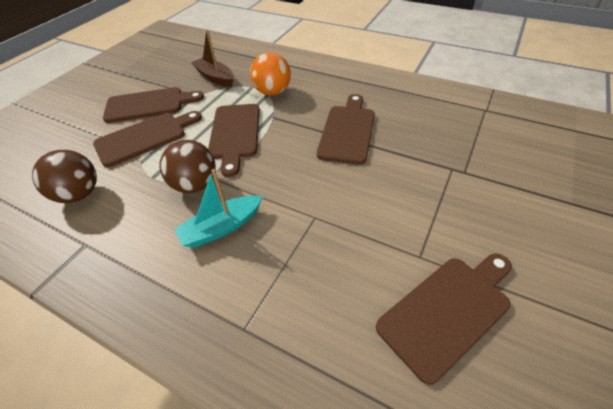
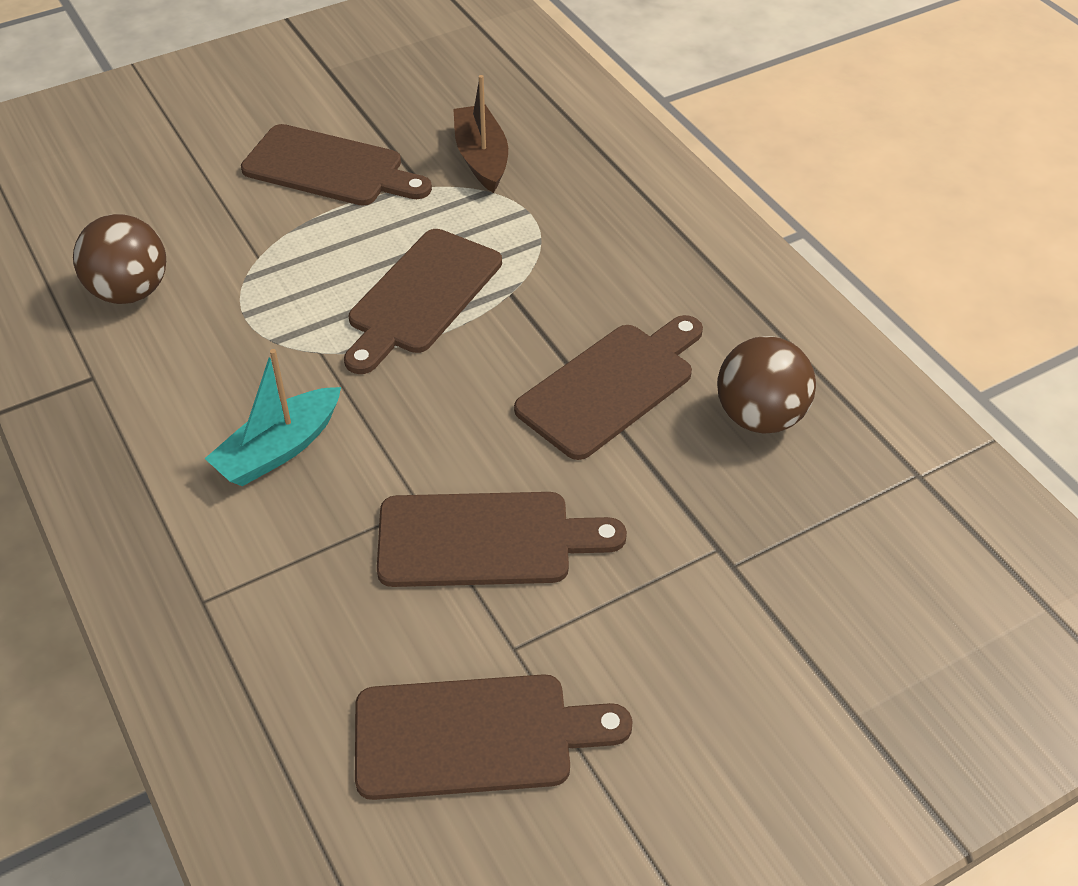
camera: 30 degrees right, 0 degrees up
(145, 137) = (281, 234): brown cutting board -> brown cutting board (485, 540)
(195, 185) = (293, 360): brown ball -> brown ball (760, 417)
(222, 227) = (279, 449): turquoise boat -> turquoise boat turned 45 degrees counterclockwise
(272, 92) = (555, 239): orange ball -> none

